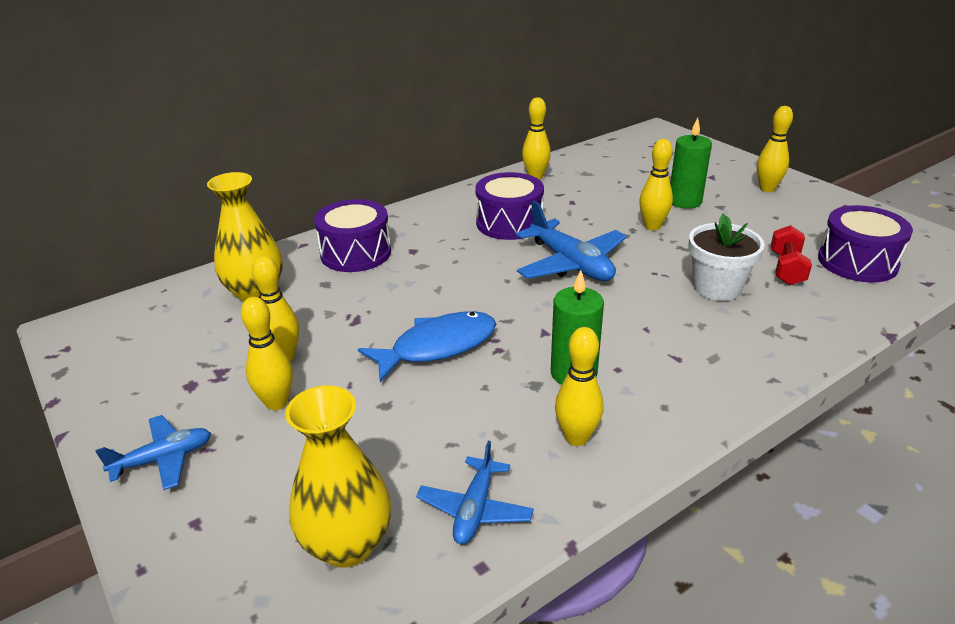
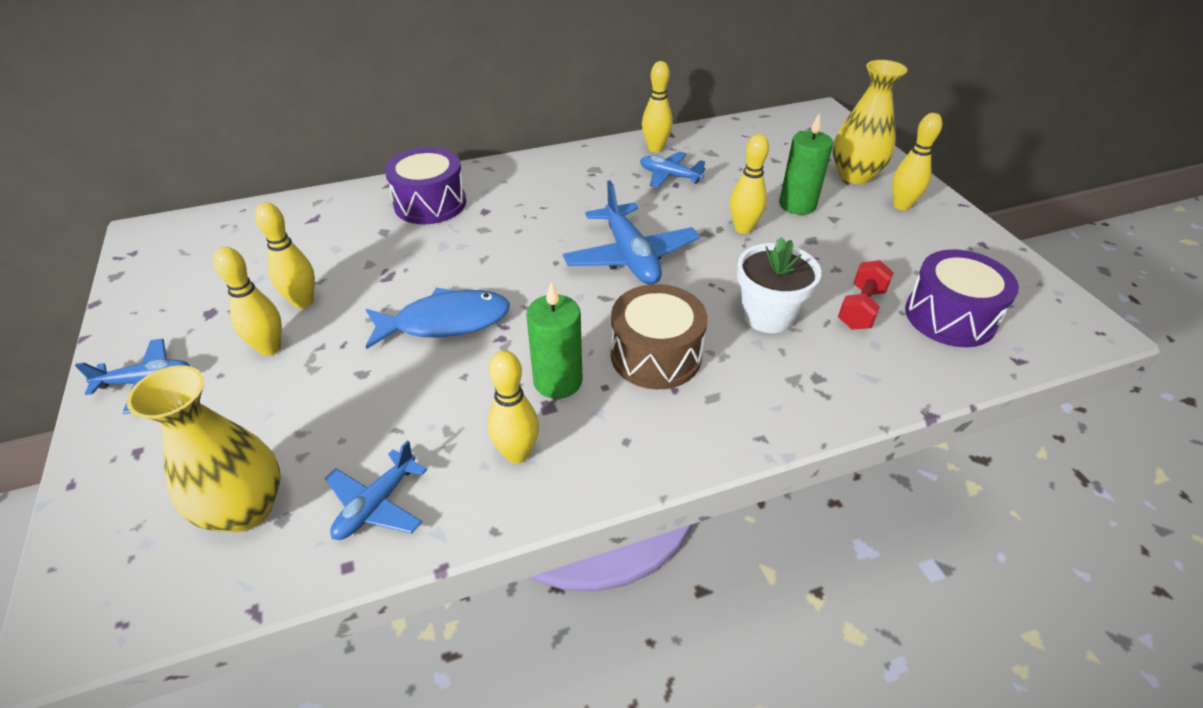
camera: 15 degrees right, 10 degrees up
(256, 293) = (317, 229): yellow vase -> yellow vase (854, 175)
(509, 223) = (596, 197): purple drum -> none
(562, 196) = (669, 176): none -> blue plane
(645, 336) = (656, 355): none -> brown drum

